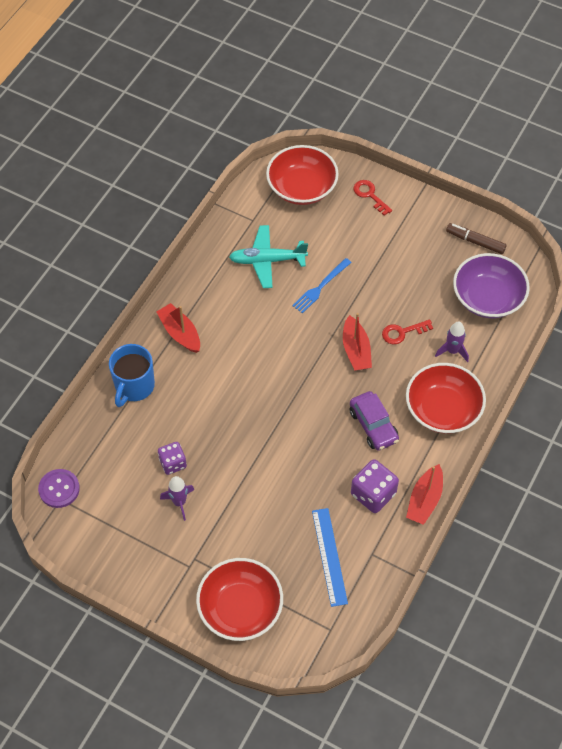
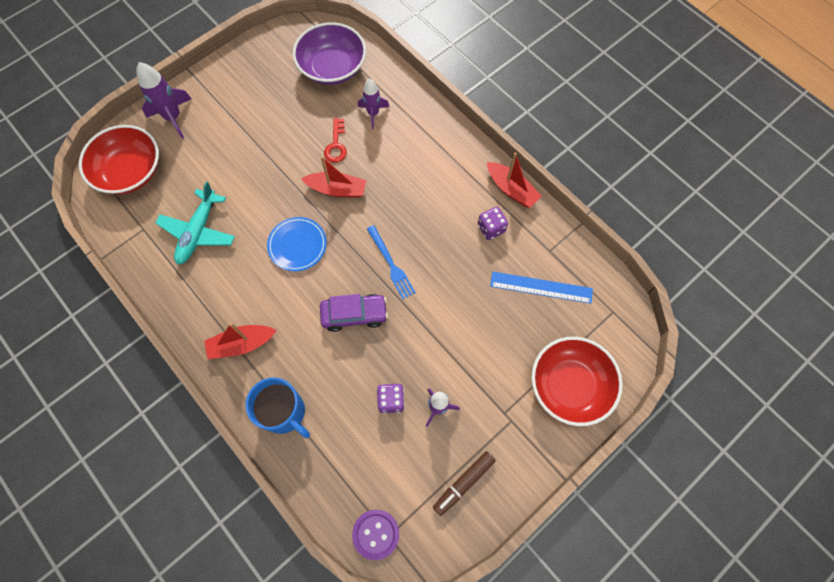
camera: 70 degrees left, 10 degrees up
(286, 339) = (297, 245): none -> blue plate
(320, 287) = (253, 195): blue fork -> blue fork (391, 264)
(370, 195) = (173, 117): red key -> purple rocket
(373, 425) = (422, 203): purple car -> purple car (354, 314)
(373, 494) = (491, 228): purple dice -> purple dice, size x0.65
(443, 409) = (428, 143): red bowl -> none
(475, 241) = (270, 55): brown marker -> brown marker (463, 483)

